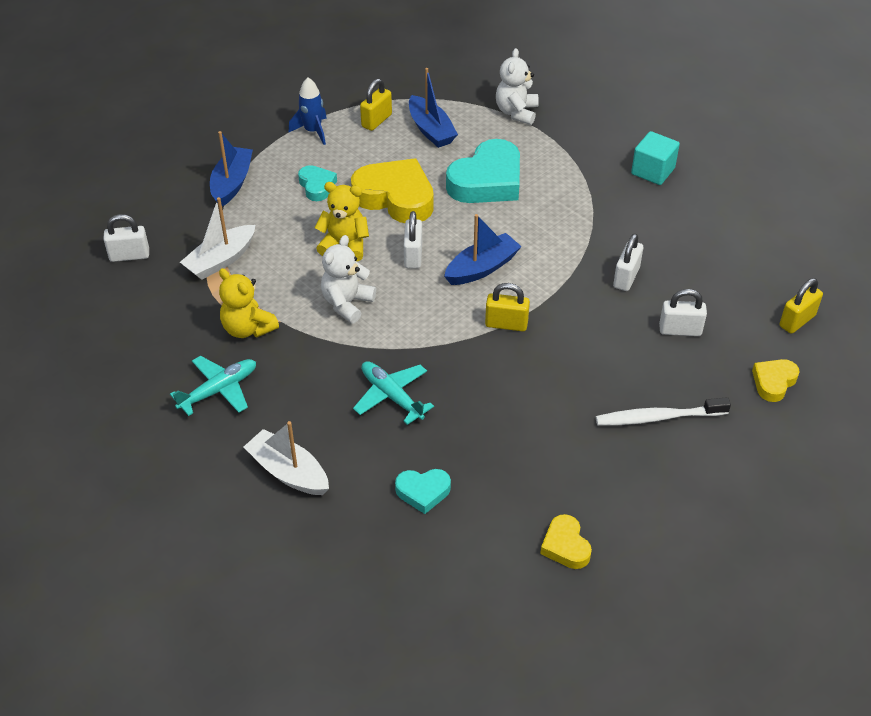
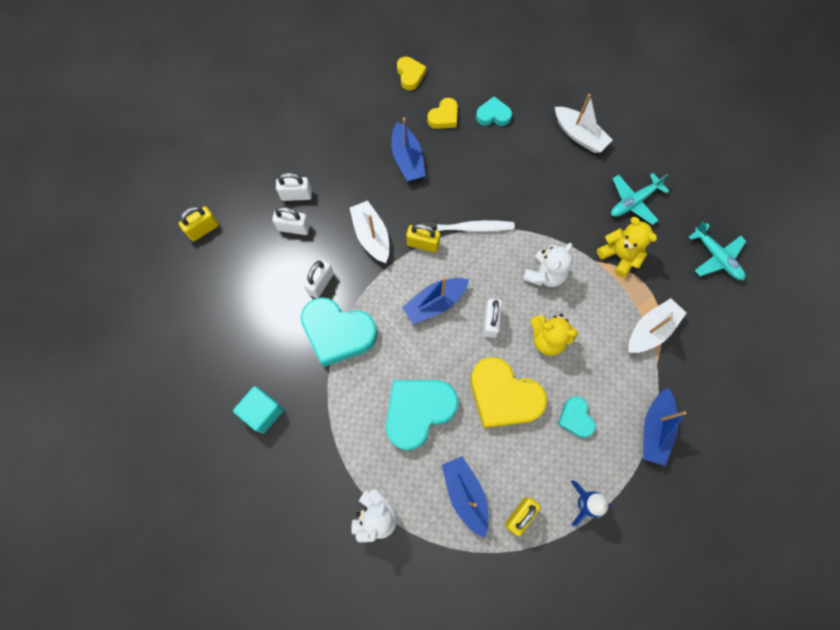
camera: 175 degrees left, 25 degrees up
(129, 255) = (729, 342): white padlock -> white padlock (296, 195)
(391, 396) = (511, 187): turquoise plane -> turquoise plane (716, 257)
(545, 421) = (407, 159): none -> blue boat
(575, 328) = (371, 236): none -> white boat
(591, 235) = (338, 333): none -> turquoise heart
(658, 417) = (331, 156): white toothbrush -> white toothbrush (469, 228)
(773, 382) = (242, 177): yellow heart -> yellow heart (444, 117)

